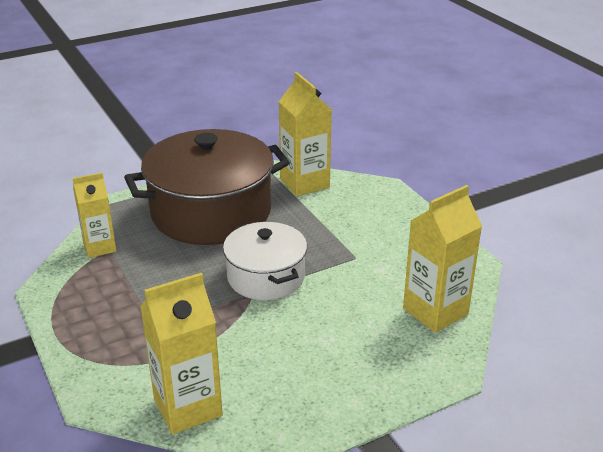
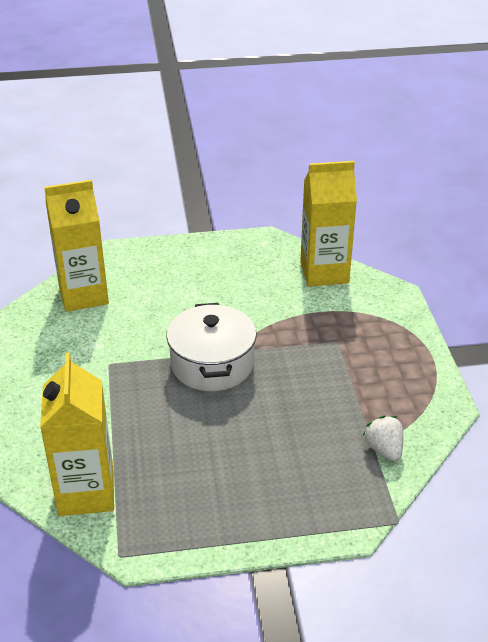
camera: 160 degrees left, 5 degrees up
(99, 247) = (384, 449): yellow carton -> white strawberry
(211, 212) = (234, 471): brown pot -> none

